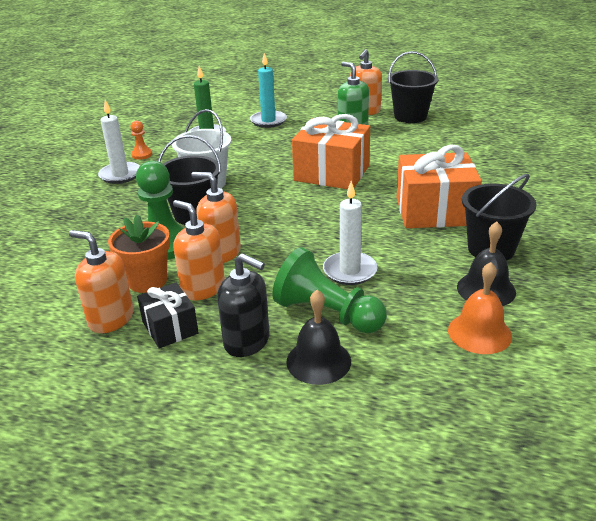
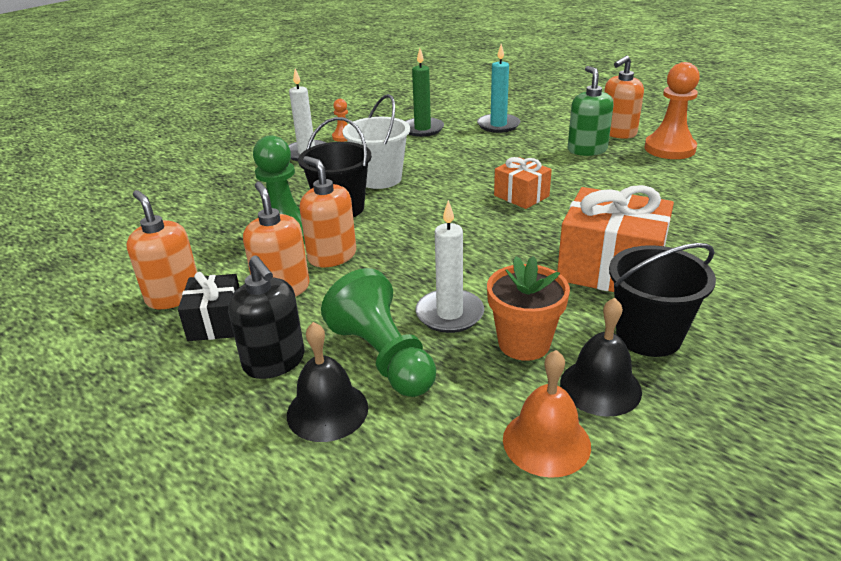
camera: 25 degrees right, 0 degrees up
(147, 281) = (238, 266): orange flower pot -> orange flower pot (524, 343)
(331, 173) = (521, 196): orange gift -> orange gift, size x0.55
(410, 116) = (669, 149): black bucket -> orange pawn

